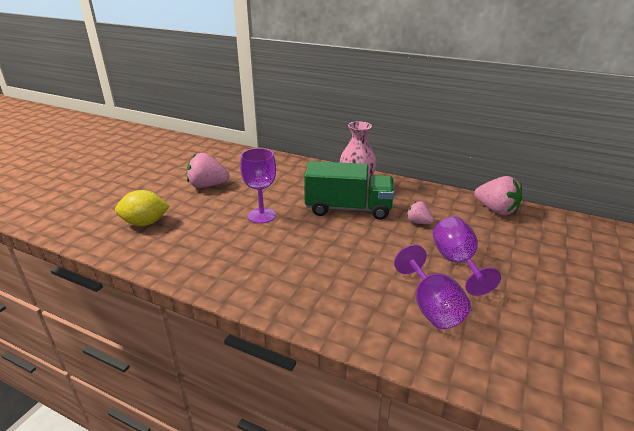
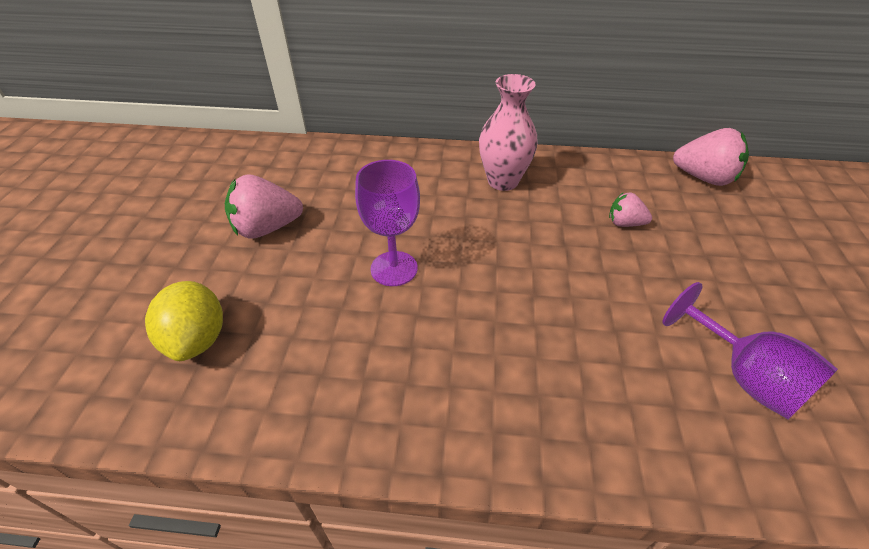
camera: 20 degrees left, 15 degrees up
(145, 223) = (197, 339): yellow lemon -> yellow lemon turned 75 degrees counterclockwise
(348, 209) = (515, 222): green truck -> none
(457, 262) = (719, 282): purple goblet -> none

